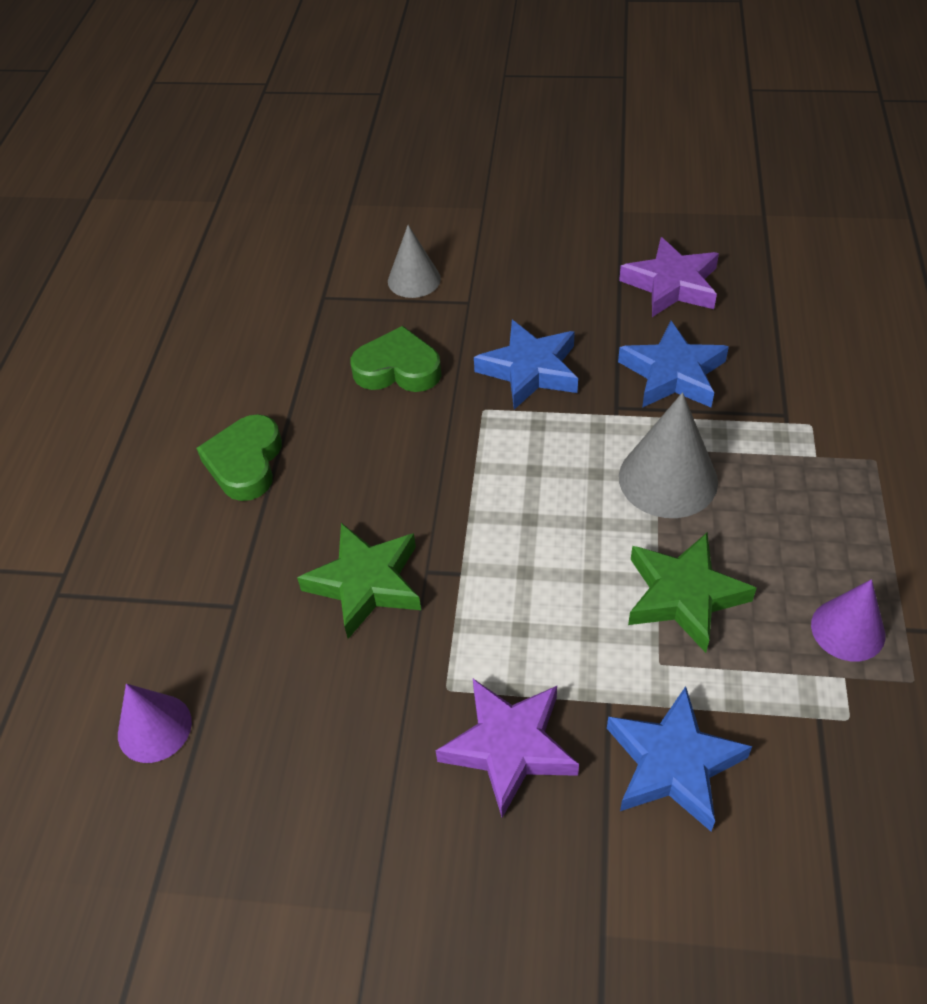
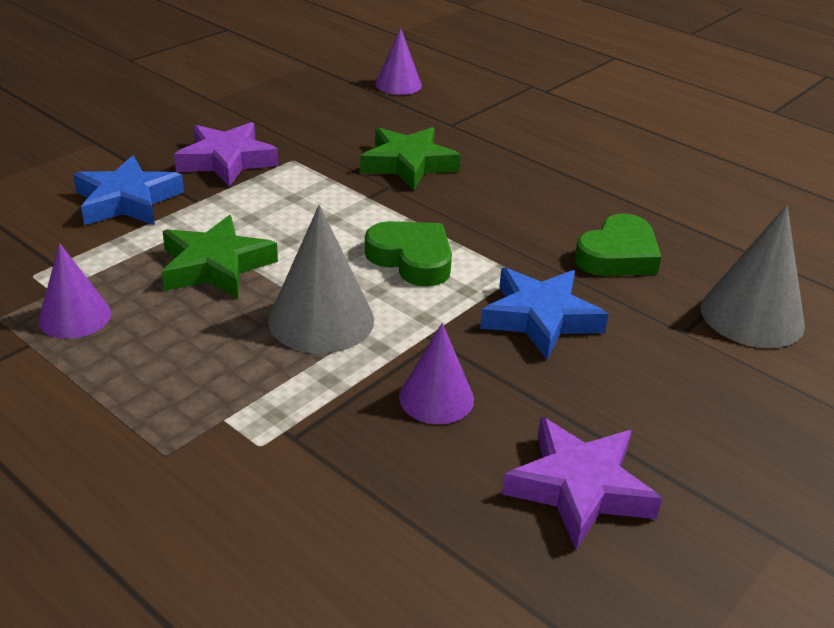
camera: 120 degrees right, 15 degrees down
(245, 463) = (577, 163): green heart -> green heart (412, 259)
(414, 280) = (752, 316): grey cone -> grey cone, size x1.54
(672, 374) = (436, 398): blue star -> purple cone

